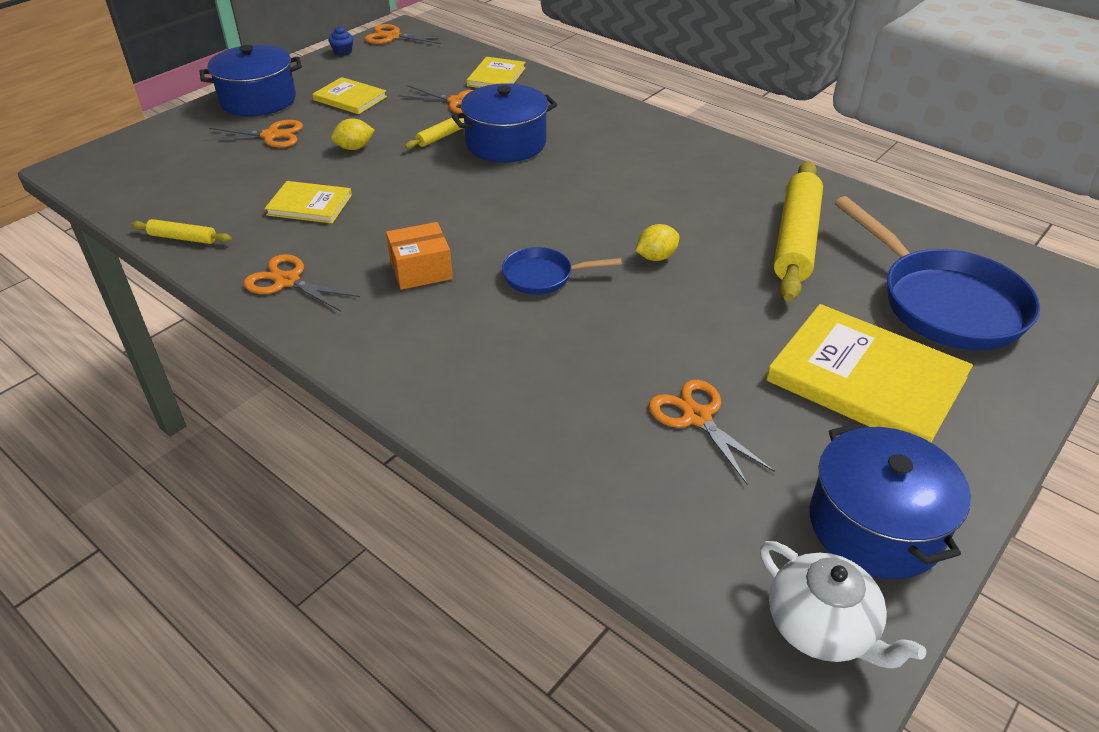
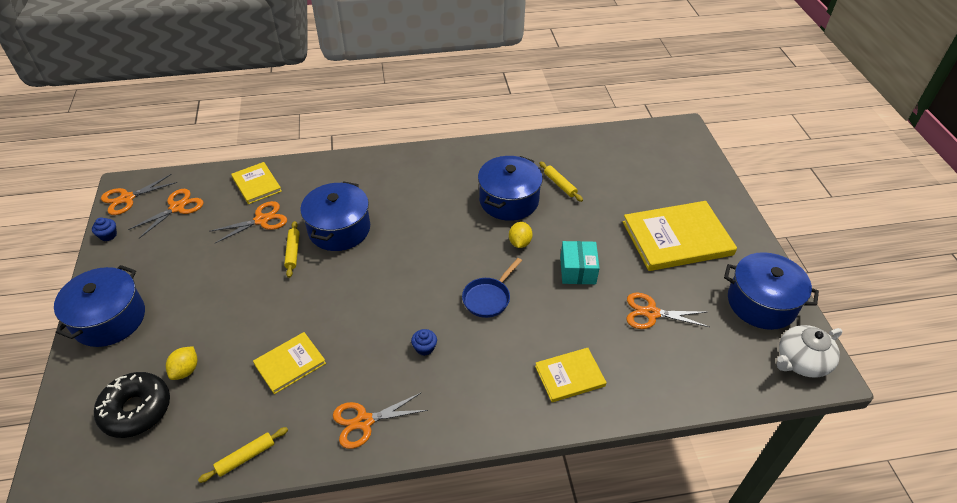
camera: 50 degrees left, 5 degrees up
(180, 161) = (136, 410): none -> black donut
(271, 135) = (172, 338): orange scissors -> orange scissors (177, 208)
(350, 98) = (181, 268): yellow book -> yellow book (570, 376)
(354, 148) = (249, 302): yellow lemon -> yellow lemon (186, 370)
(421, 270) = (424, 348): orange box -> blue cupcake
(678, 320) = (577, 270): none -> turquoise box
(708, 218) = (509, 200): none -> blue pot
(795, 240) = (560, 185): yellow rolling pin -> yellow rolling pin, size x0.45
(822, 627) = (801, 361): white teapot -> white teapot turned 150 degrees clockwise
(943, 303) = (651, 175): blue pan -> none

